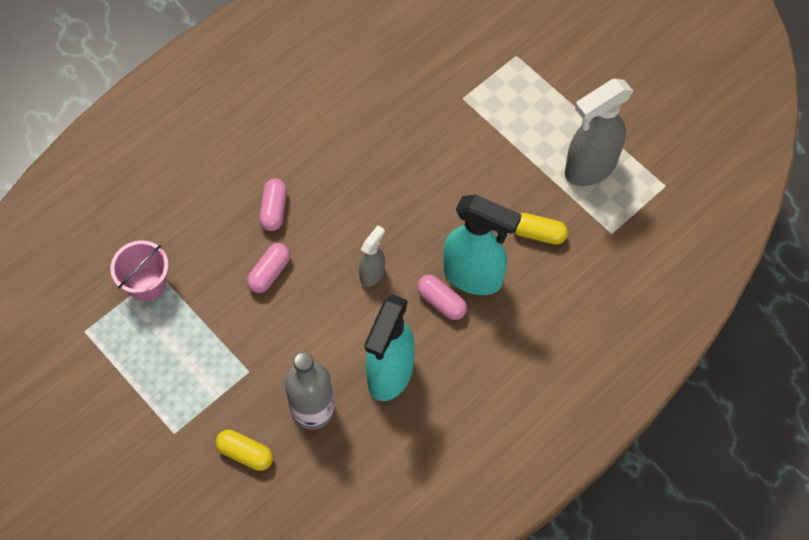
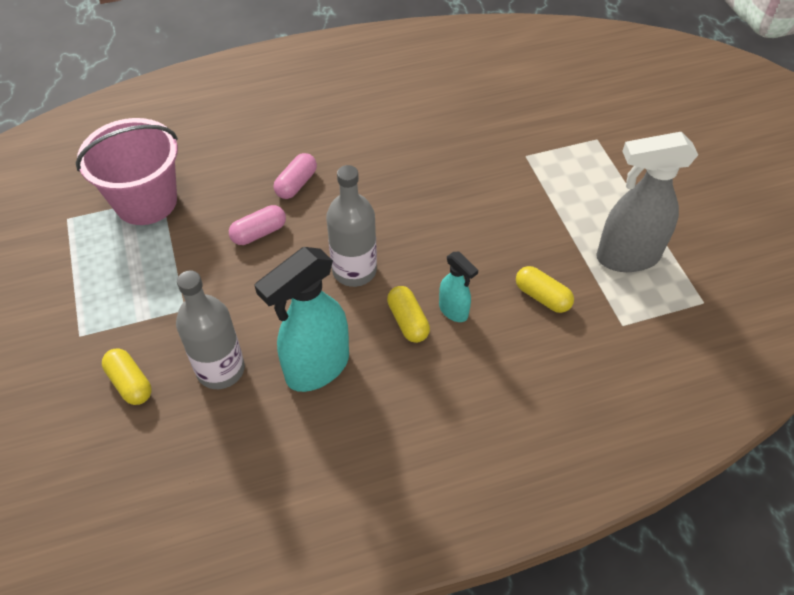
camera: 25 degrees right, 10 degrees down
(147, 284) = (146, 201): pink bucket -> pink bucket, size x1.62
(372, 274) = (354, 270): grey spray bottle -> grey bottle
(441, 302) = (408, 321): pink capsule -> yellow capsule
(474, 277) = (454, 311): turquoise spray bottle -> turquoise spray bottle, size x0.51

